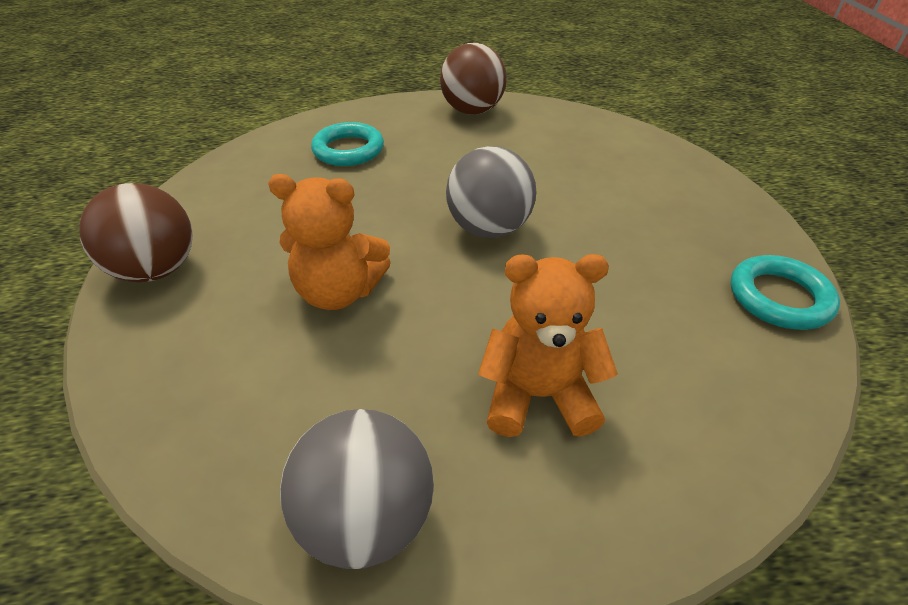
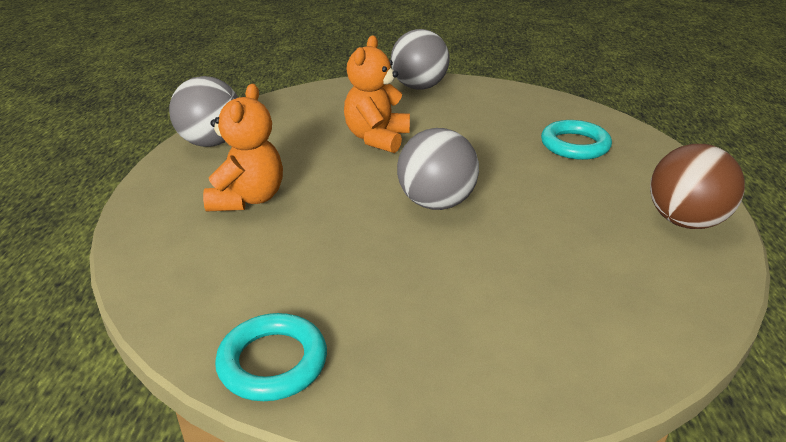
camera: 100 degrees right, 10 degrees down
(157, 270) = (419, 87): brown ball -> grey ball

